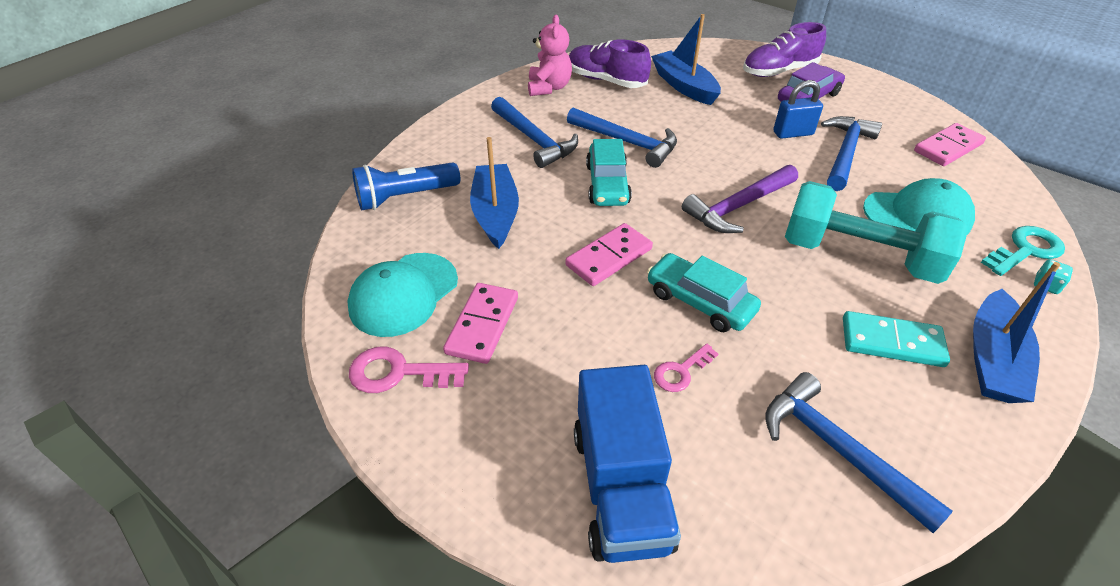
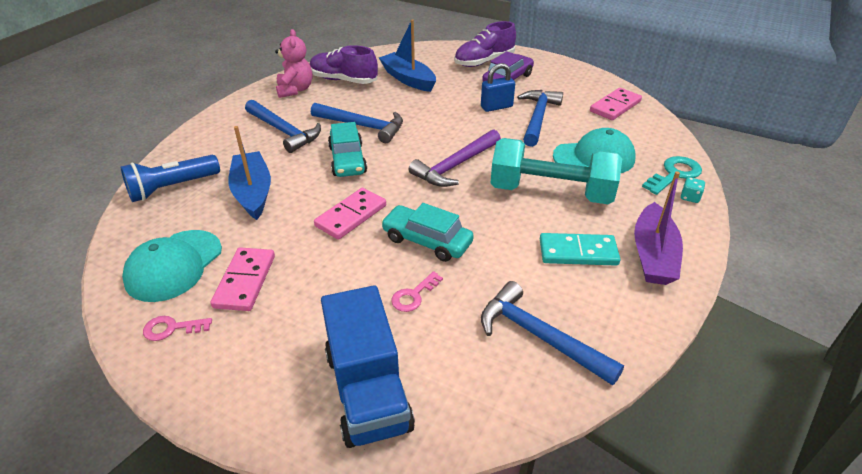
camera: 10 degrees left, 5 degrees down
(398, 373) = (171, 328): pink key -> pink key, size x0.64
(992, 359) = (653, 255): blue boat -> purple boat

